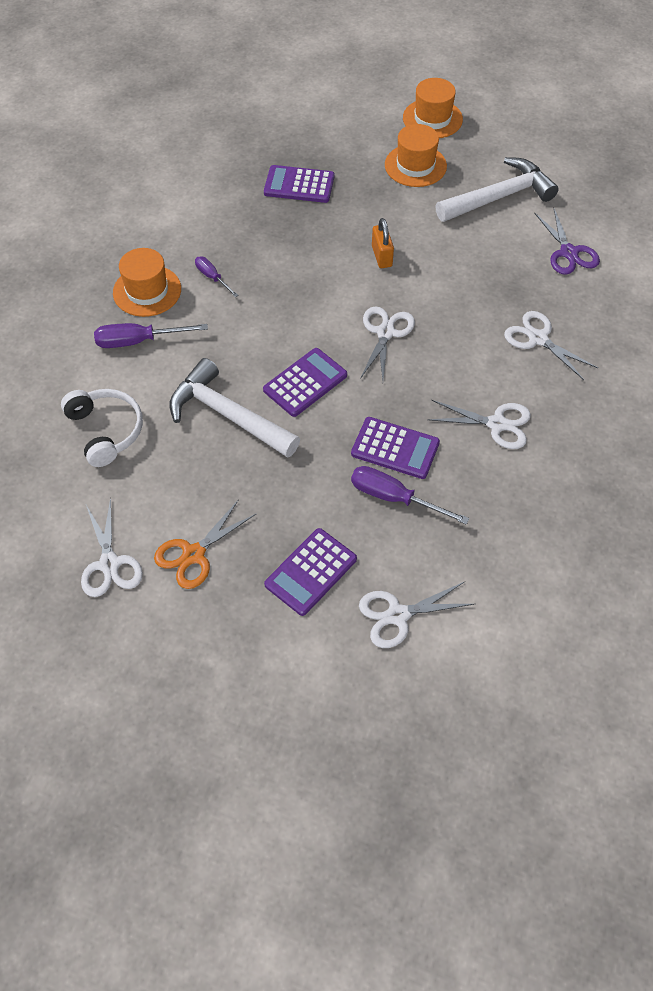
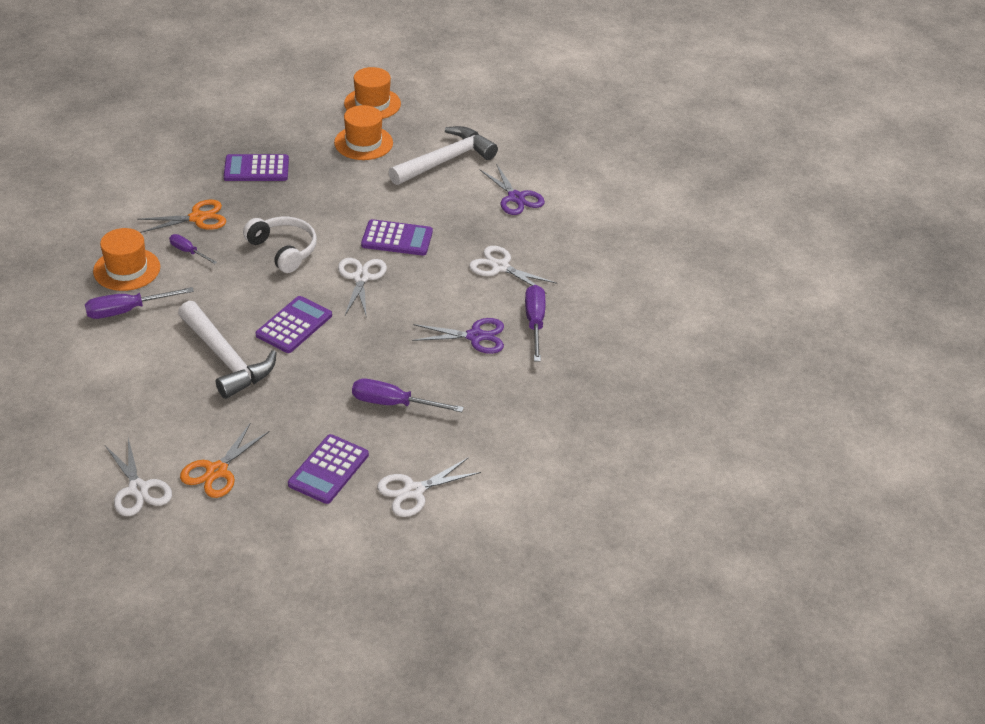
camera: 15 degrees left, 15 degrees down
(106, 431) = (111, 385): white headphones -> white headphones (283, 250)
(227, 415) = (226, 359): white hammer -> white hammer turned 150 degrees counterclockwise
(229, 237) = (198, 218): none -> orange scissors
(382, 256) = (346, 218): orange padlock -> none
(395, 448) = (387, 366): purple calculator -> purple calculator (397, 239)
(497, 424) = (475, 336): white scissors -> purple scissors
(565, 416) = (535, 323): none -> purple screwdriver

